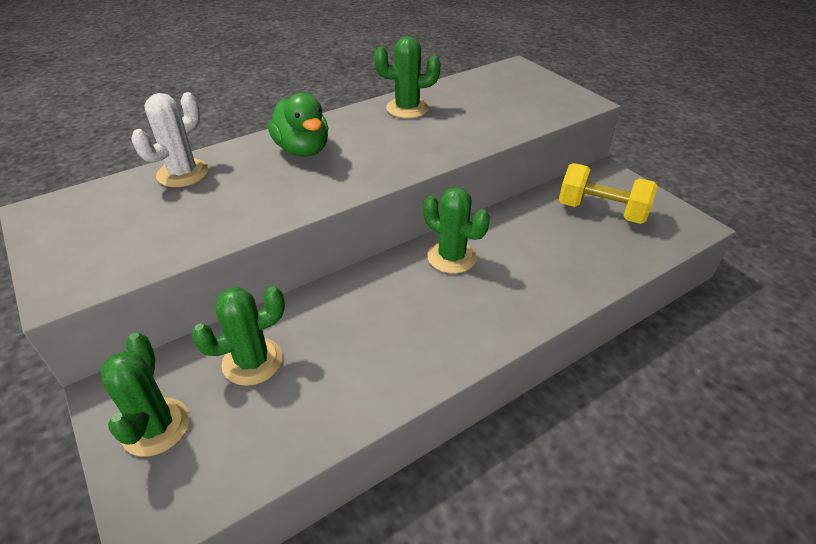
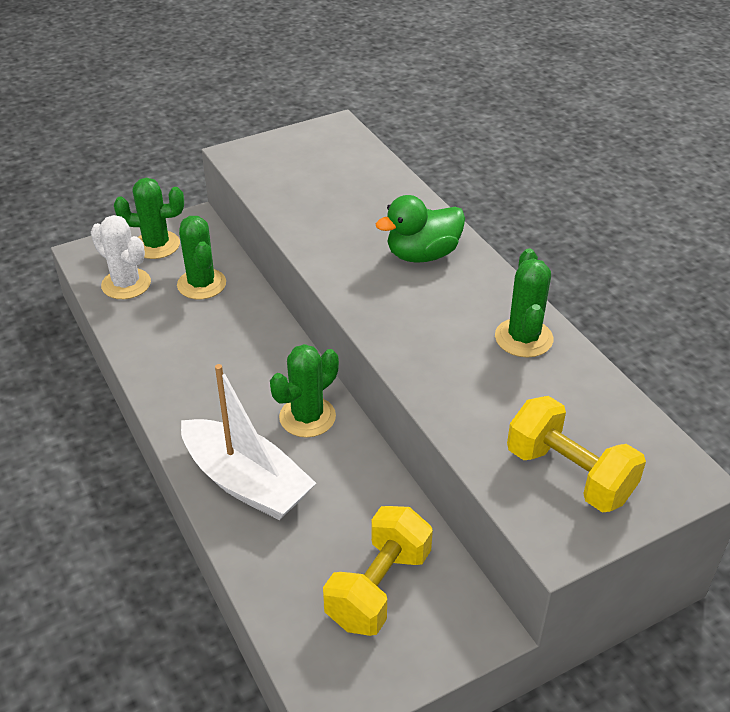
camera: 95 degrees right, 0 degrees up
(183, 173) = (384, 185): white cactus -> white cactus (126, 284)
(531, 97) = (569, 474): none -> yellow dumbbell
(535, 285) = (246, 482): none -> white boat

